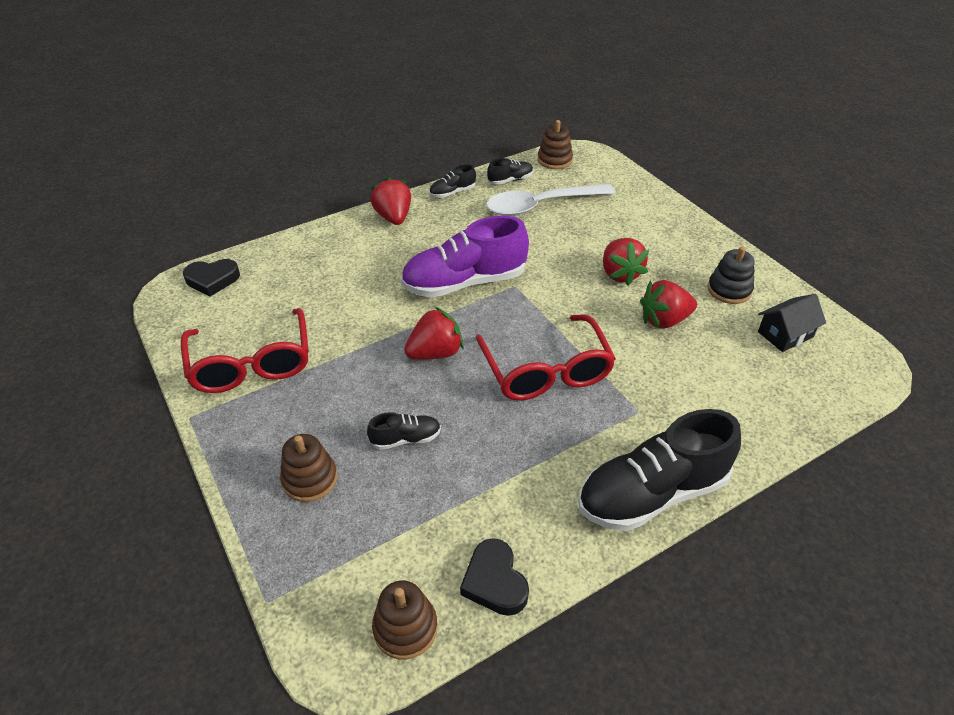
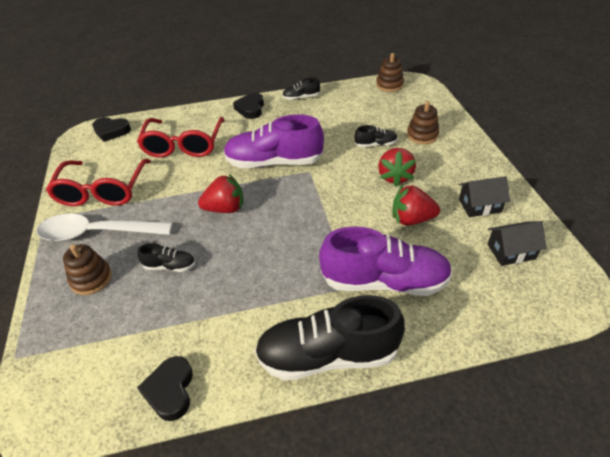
camera: 20 degrees right, 0 degrees up
(394, 217) = (250, 109): red strawberry -> black heart
(405, 628) = (89, 406): brown stacking toy -> brown stacking toy (422, 135)
(510, 180) = (348, 94): black shoe -> black shoe (375, 144)
(541, 205) = (361, 116): white spoon -> white spoon (97, 233)
(546, 371) = (297, 239): red glasses -> red glasses (183, 145)
(670, 397) = (384, 281): none -> purple shoe
(729, 290) = (479, 205): black stacking toy -> black house

